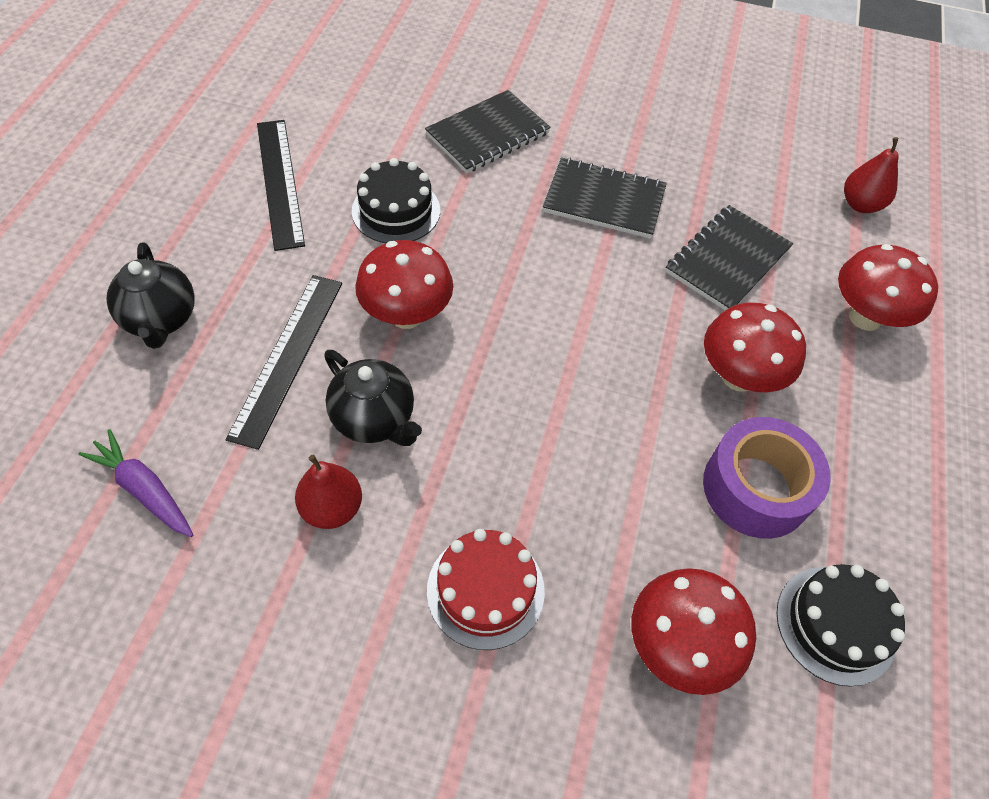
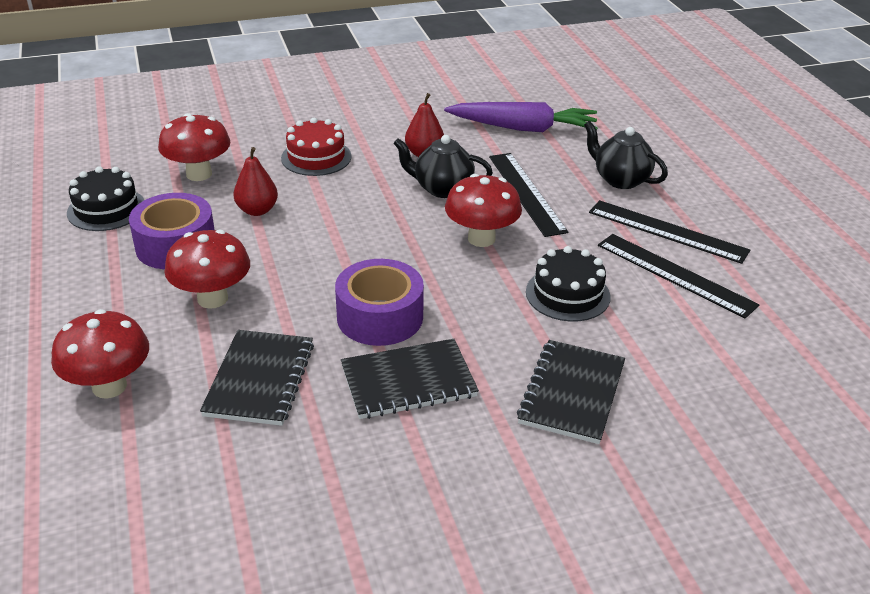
camera: 150 degrees right, 20 degrees down
(144, 489) = (523, 128): purple carrot -> purple carrot, size x1.66
(217, 227) = (667, 231): none -> black ruler
(584, 271) = (380, 317): none -> purple tape
(860, 204) = (131, 508): red pear -> red pear (257, 210)

